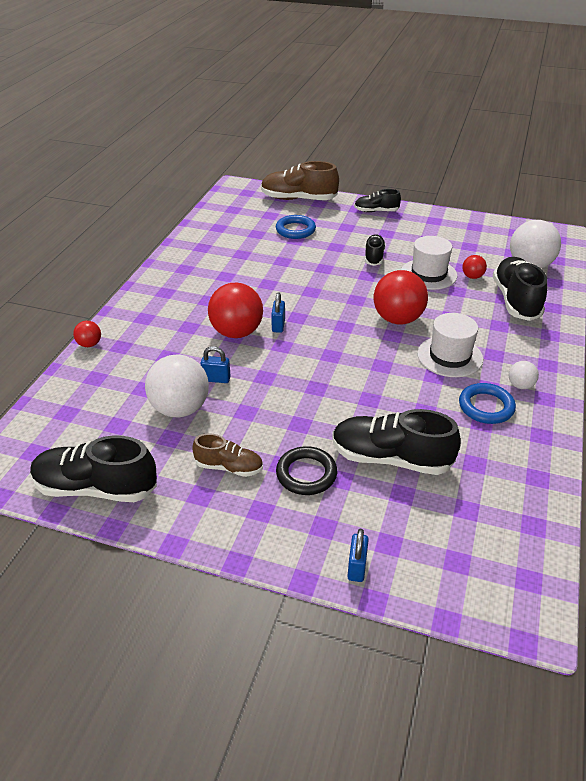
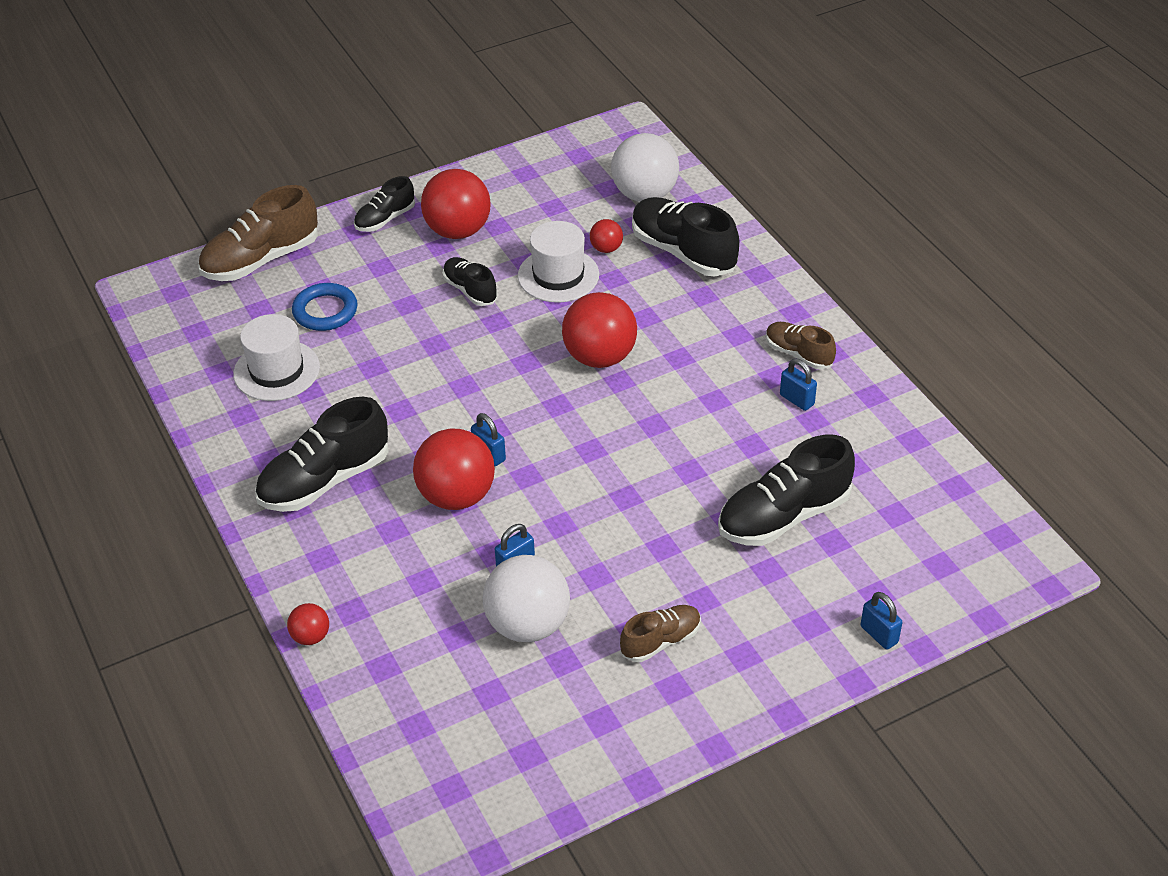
camera: 45 degrees left, 5 degrees up
(96, 488) = (571, 765): black shoe -> black shoe (325, 480)
(306, 474) = (735, 590): black ring -> none
(404, 232) = (458, 231): none -> red ball
(450, 356) = (702, 366): white hat -> white hat (276, 370)
(486, 407) = (797, 400): blue ring -> blue padlock
(520, 385) = (798, 354): white ball -> brown shoe

